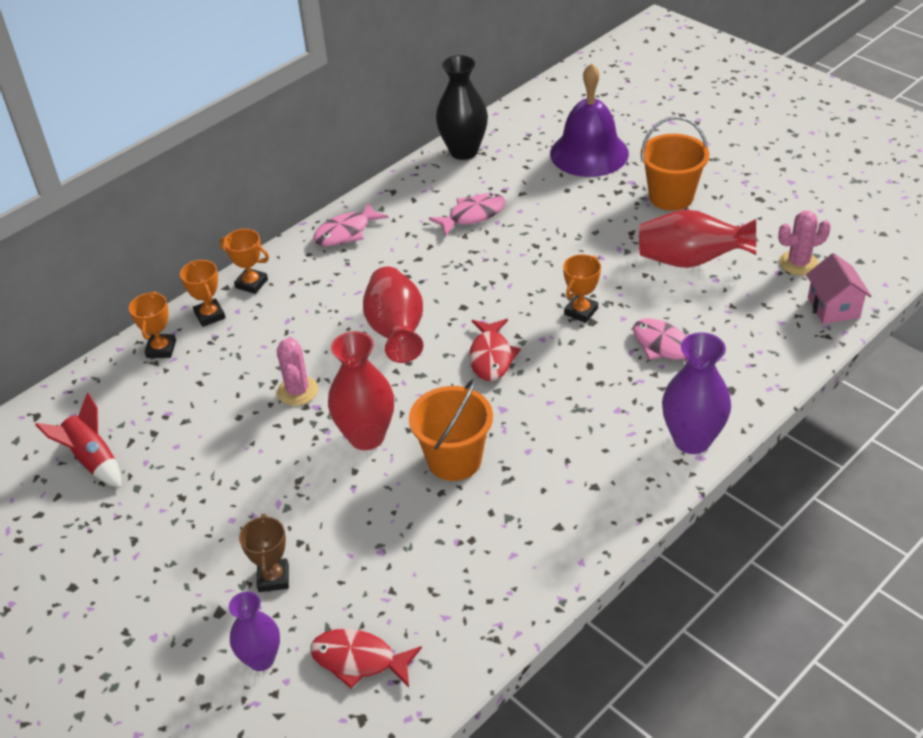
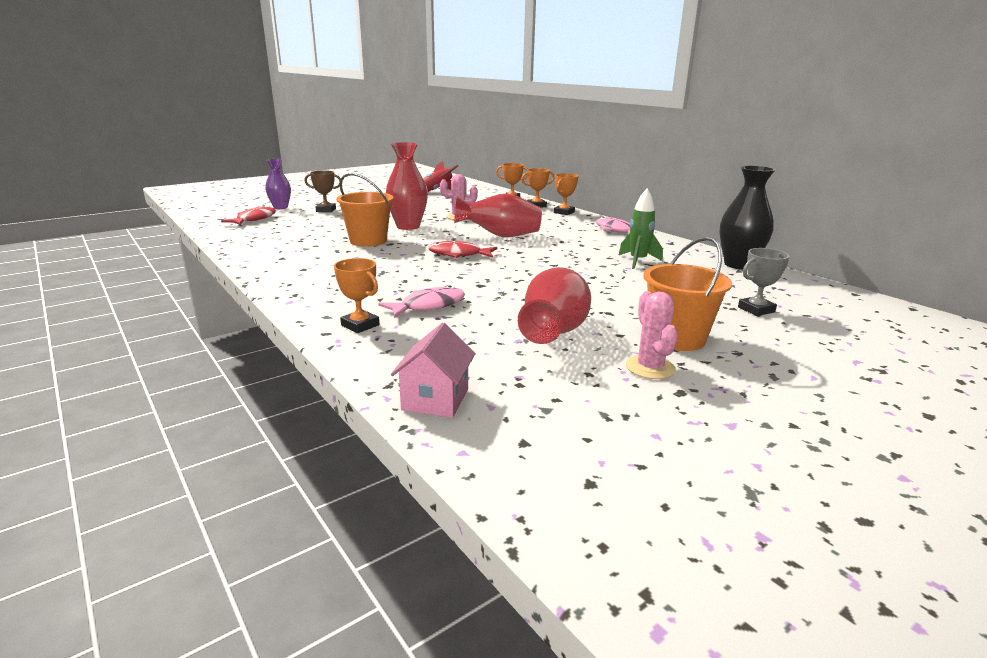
camera: 95 degrees right, 20 degrees down
(472, 215) = (638, 261): pink fish -> green rocket
(581, 311) = (495, 283): orange trophy -> orange trophy (360, 325)
(589, 153) = (756, 309): purple bell -> grey trophy
(692, 440) = (310, 301): purple vase -> none
(798, 263) = (532, 393): pink cactus -> pink cactus (650, 368)
(833, 307) = (435, 399): pink house -> pink house turned 75 degrees counterclockwise

